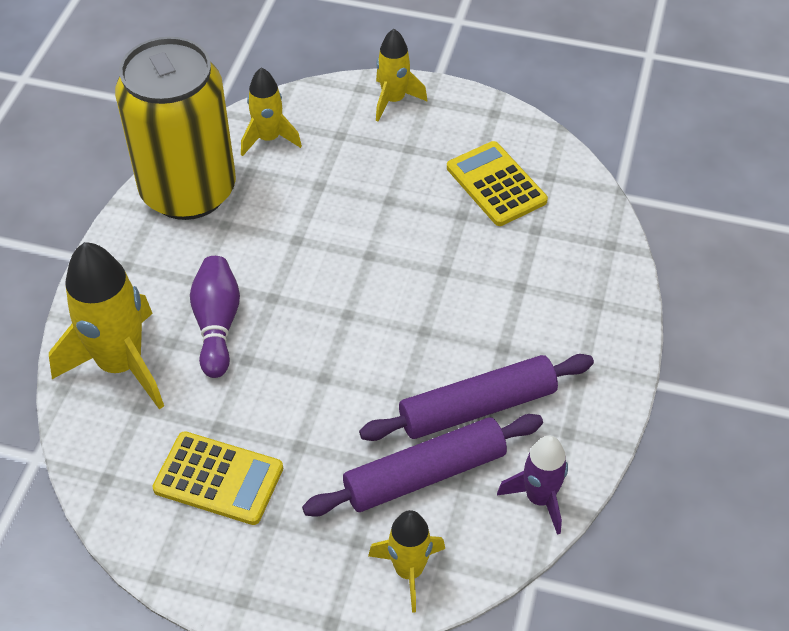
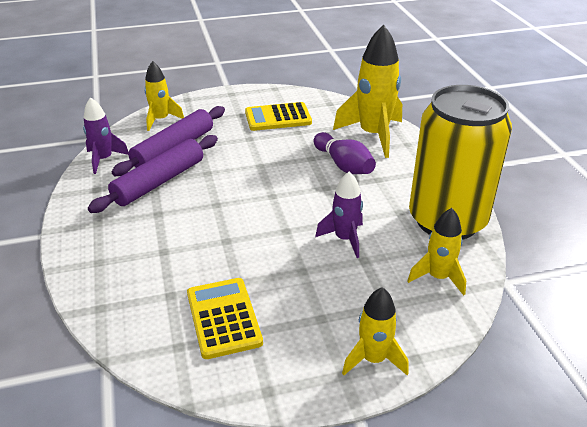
camera: 150 degrees right, 15 degrees down
(316, 216) = (344, 239): none -> purple rocket
(496, 184) = (223, 318): yellow calculator -> yellow calculator turned 135 degrees counterclockwise

